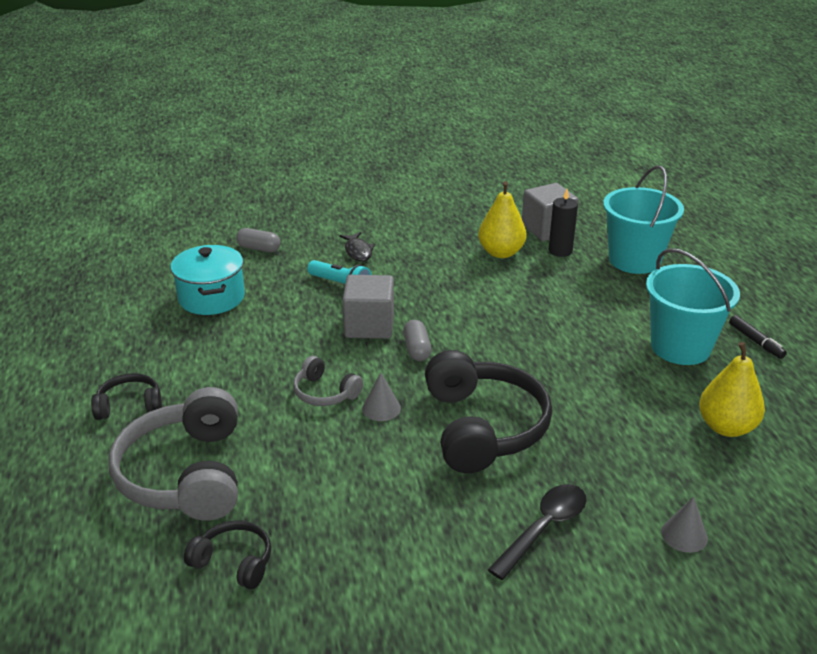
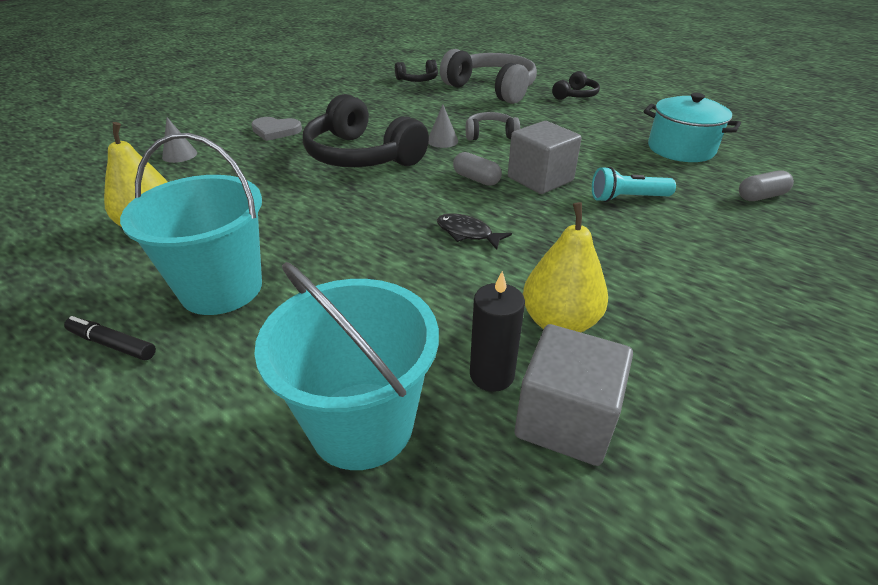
camera: 140 degrees right, 5 degrees up
(358, 251) = (689, 237): black fish -> black fish (467, 233)
(544, 528) = (275, 131): black spoon -> grey heart

